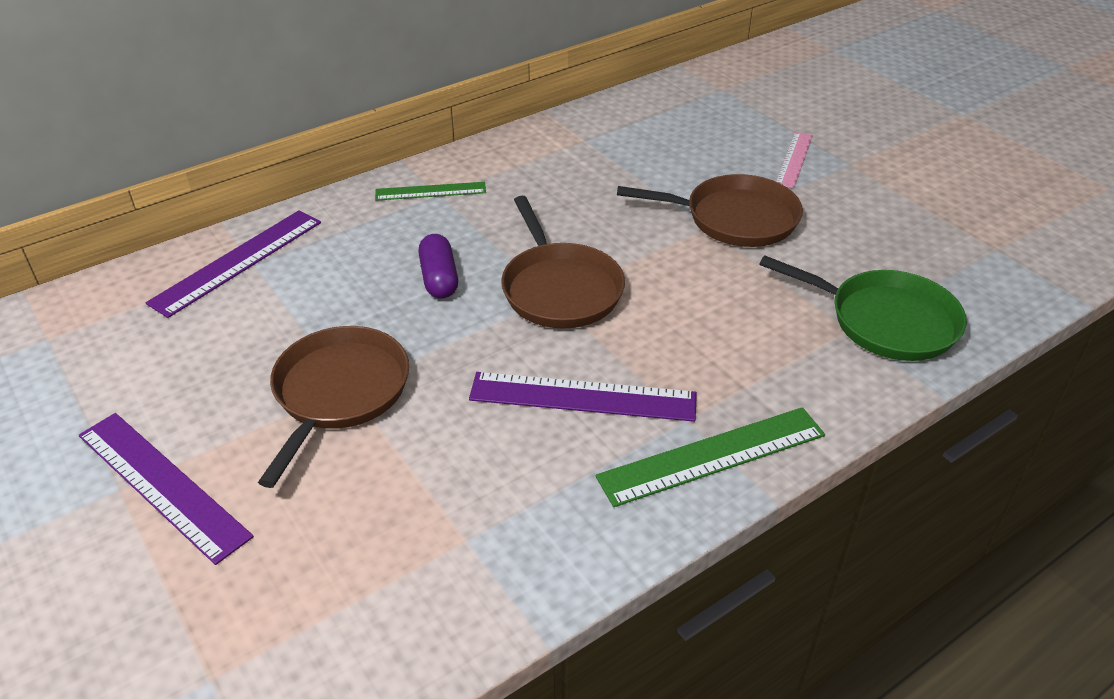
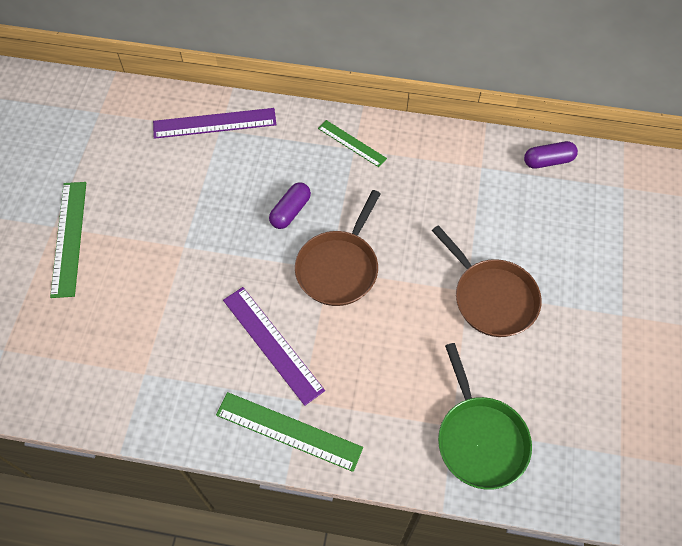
camera: 45 degrees right, 20 degrees up
(162, 484) = (69, 238): purple ruler -> green ruler
(339, 393) = (176, 247): brown pan -> none
(637, 106) = (548, 161): none -> purple capsule
(794, 159) = (590, 282): pink ruler -> none

